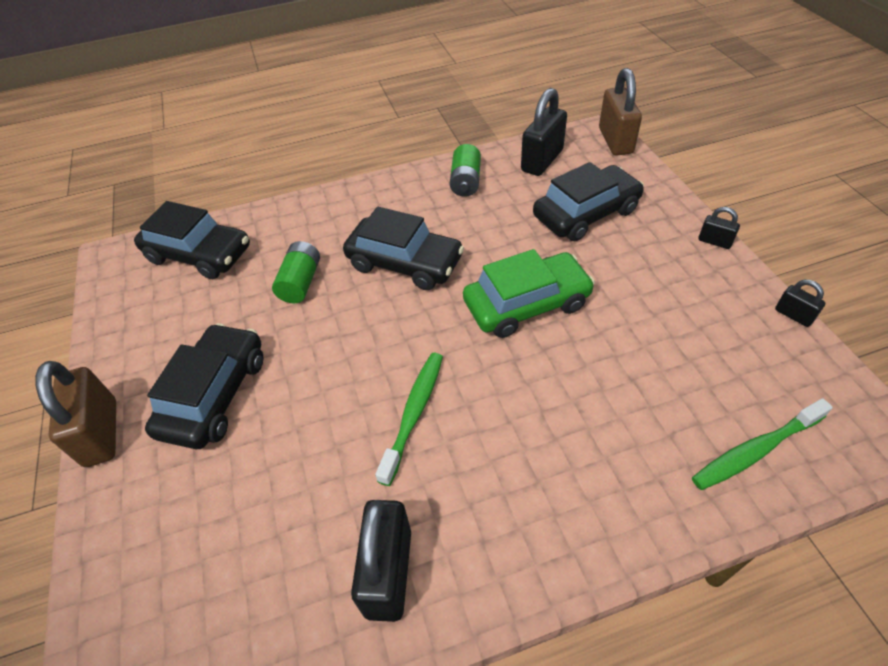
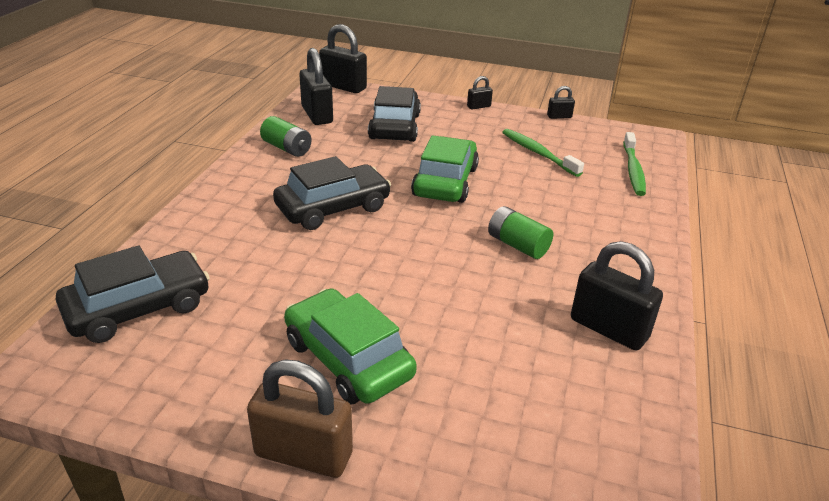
camera: 60 degrees left, 15 degrees down
(214, 395) = (348, 359): black car -> green car
(301, 282) = (277, 263): green battery -> green battery (517, 245)
(414, 414) = (487, 265): green toothbrush -> green toothbrush (538, 153)
(615, 141) = (343, 87): brown padlock -> black padlock

